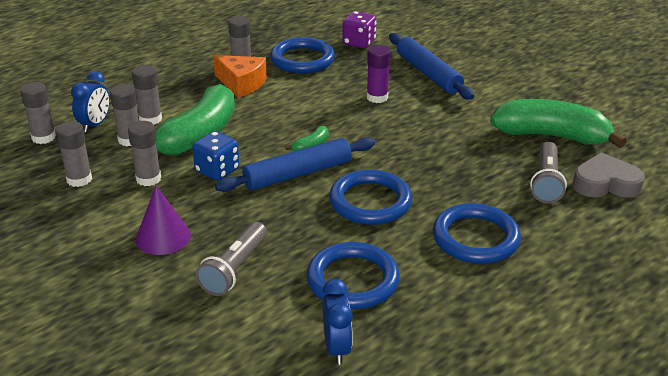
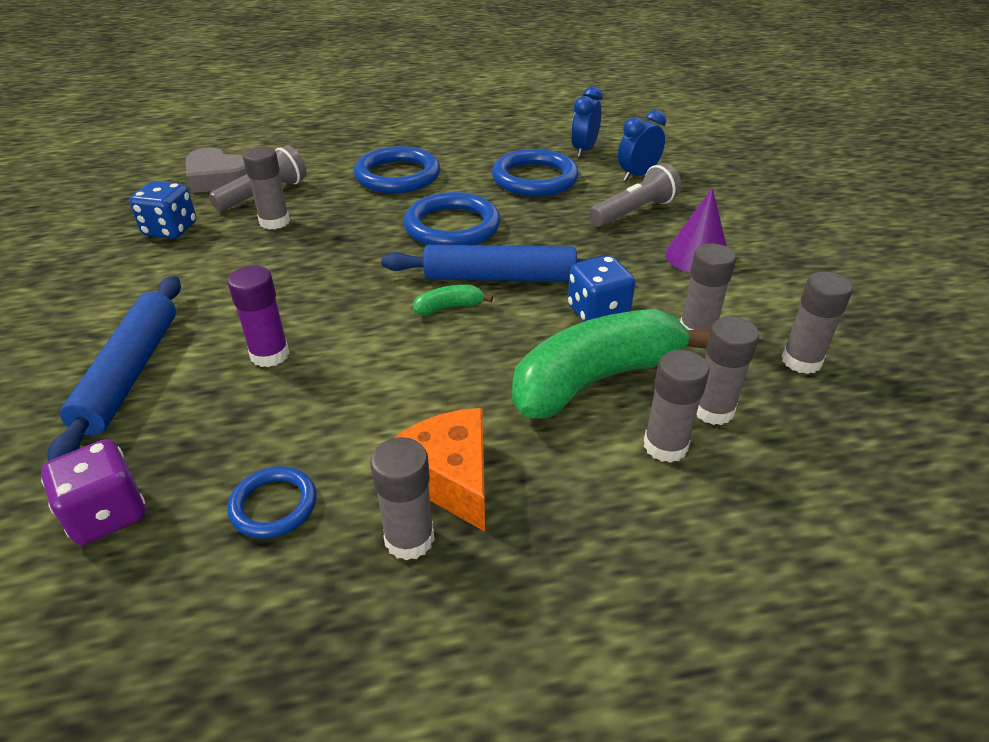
camera: 150 degrees left, 5 degrees up
(43, 137) = (877, 472): grey glue stick -> grey glue stick (274, 222)
(95, 124) = (775, 471): blue clock -> blue clock (637, 175)
(302, 59) = (274, 505): blue ring -> blue ring, size x0.57
(551, 136) = (170, 230): green banana -> blue dice

